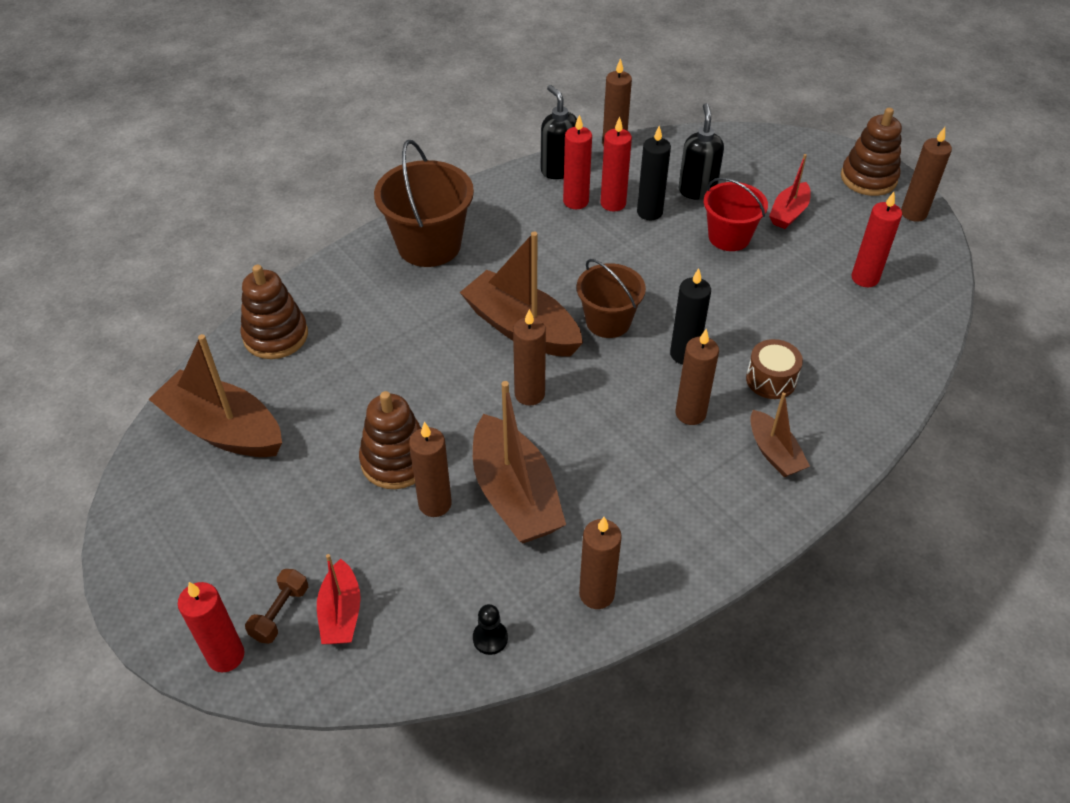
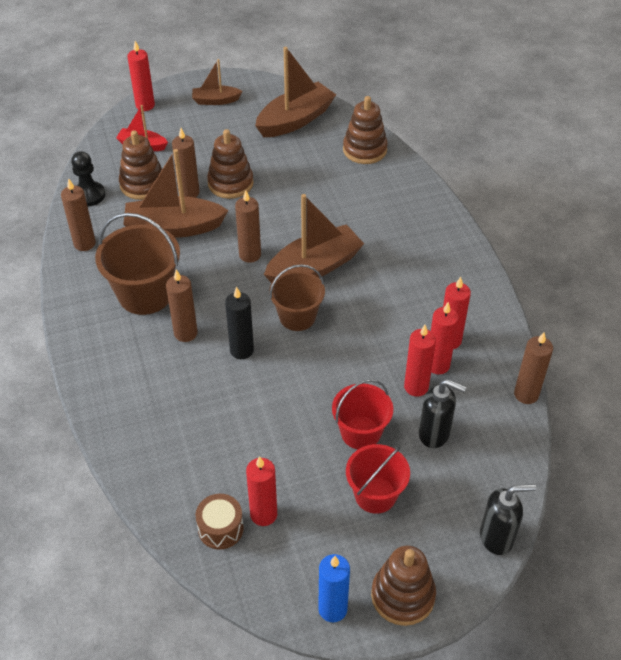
camera: 110 degrees right, 0 degrees up
(280, 613) = (157, 125): brown dumbbell -> none
(429, 245) = (427, 238): brown bucket -> brown bucket (145, 294)
(437, 572) = (143, 184): none -> brown stacking toy
(490, 638) = (89, 195): black pawn -> black pawn, size x1.60
(558, 170) = (498, 341): black soap dispenser -> black soap dispenser (497, 537)
(649, 212) = (416, 387): black candle -> red candle
(771, 380) = (189, 393): brown drum -> brown drum (220, 528)
(774, 452) = (126, 366): brown boat -> brown boat (216, 100)
(788, 213) = (375, 495): red boat -> red bucket
(913, 213) = (332, 609): brown candle -> blue candle

